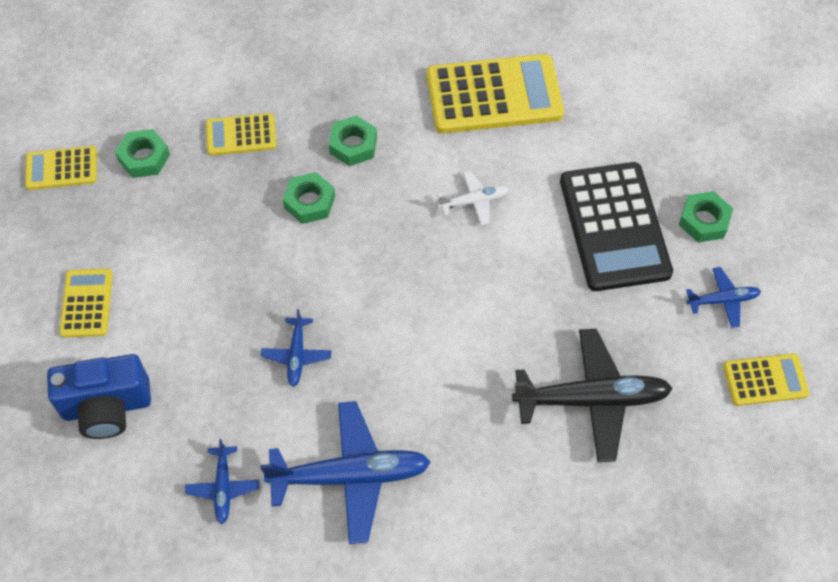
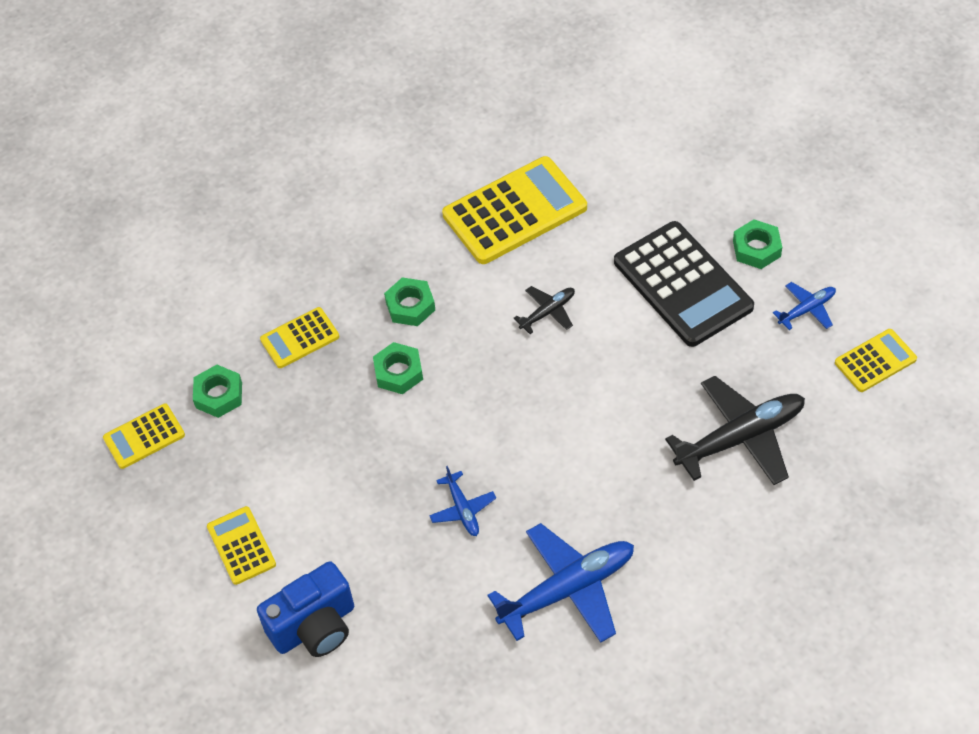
camera: 20 degrees left, 5 degrees down
(223, 487) = (460, 647): blue plane -> none
(473, 202) = (547, 312): white plane -> black plane

